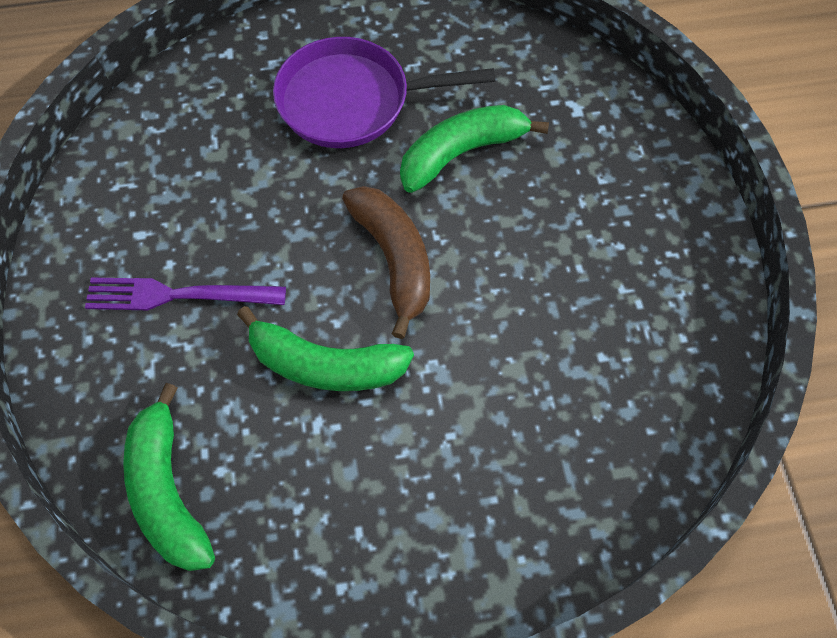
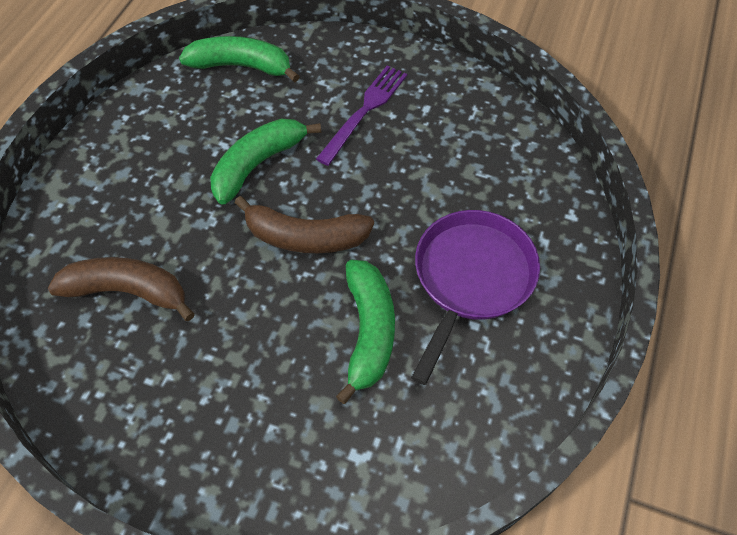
camera: 120 degrees right, 5 degrees down
(570, 389) = (128, 291): none -> brown banana

